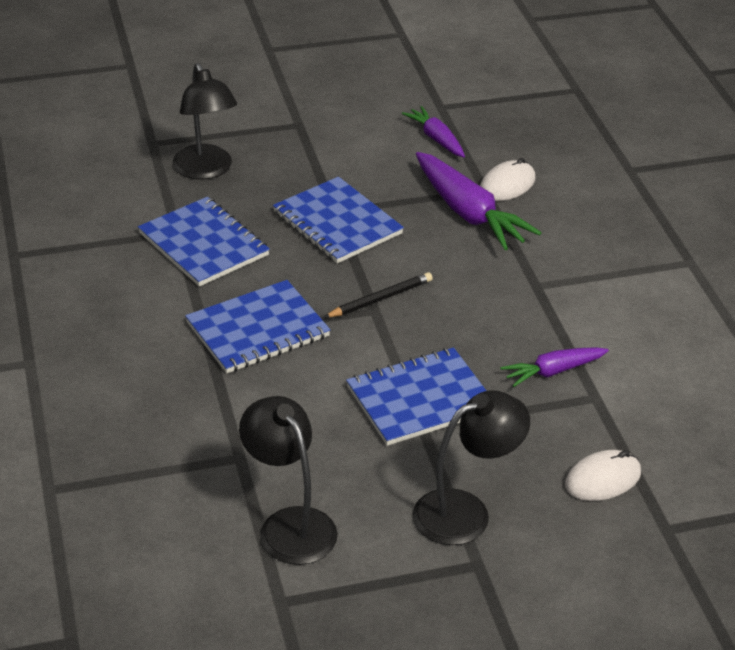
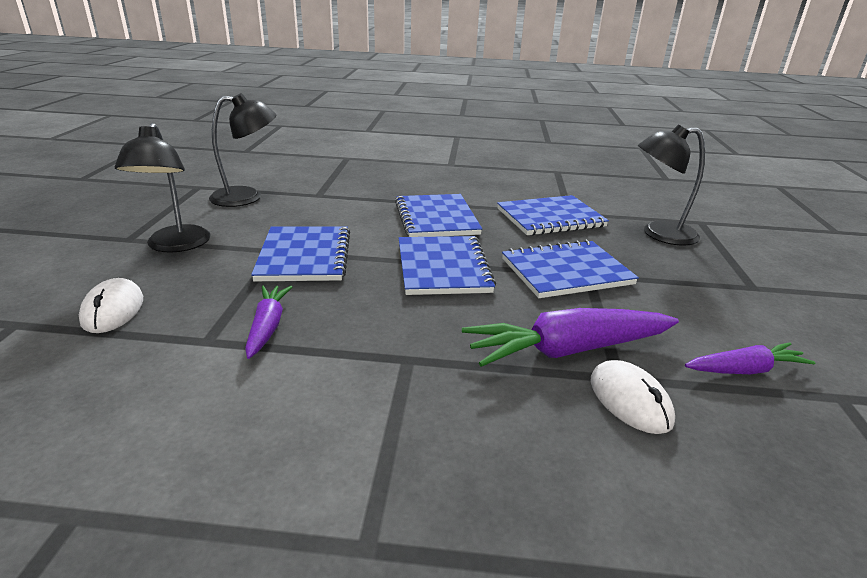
camera: 110 degrees right, 10 degrees down
(380, 298) = (442, 267): black pencil -> blue notebook

